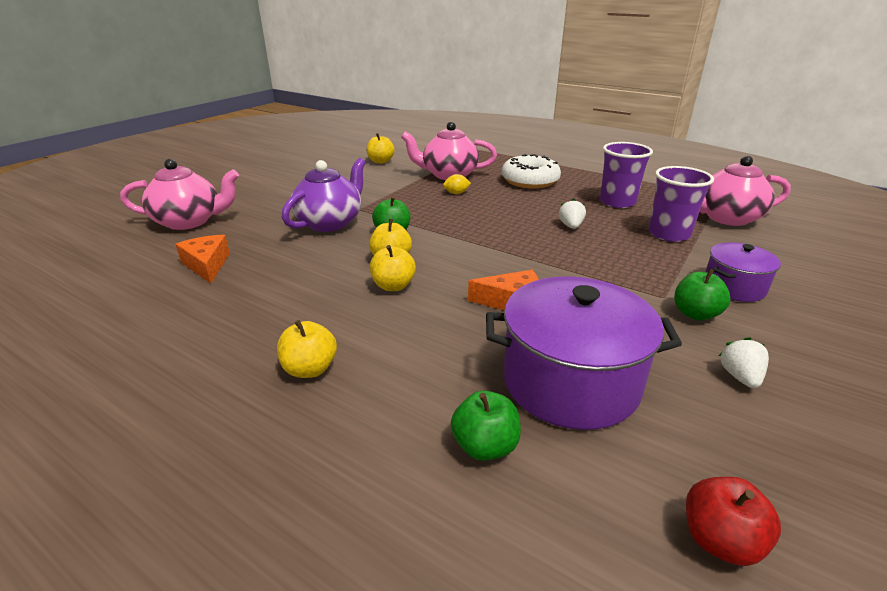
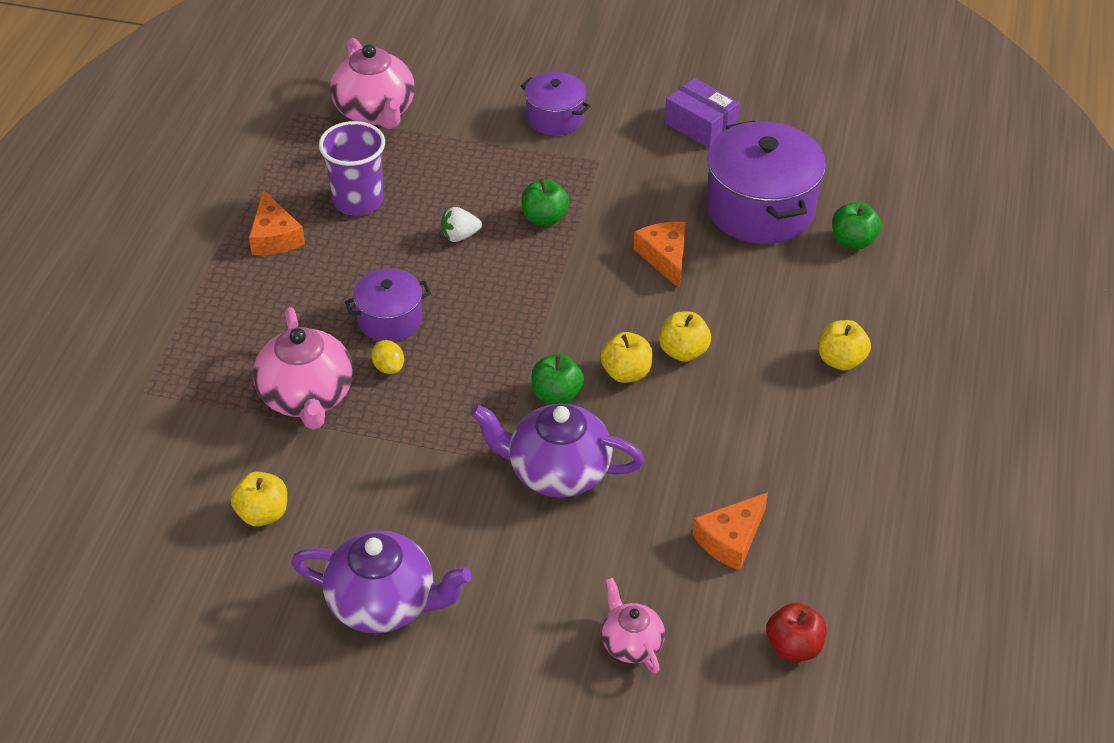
camera: 110 degrees left, 15 degrees up
(189, 221) = (631, 643): pink teapot -> pink teapot, size x0.57
(299, 176) = (383, 603): none -> purple teapot
(497, 198) = (390, 319): none -> purple pot
(530, 181) = (302, 296): white donut -> none
(586, 180) = (274, 236): none -> orange cheese
(669, 234) = (446, 156): purple cup -> none
(695, 314) = (620, 143): green apple -> green apple (544, 218)
(719, 540) = (857, 143): red apple -> red apple (794, 647)
(739, 377) = (700, 125): white strawberry -> purple box

